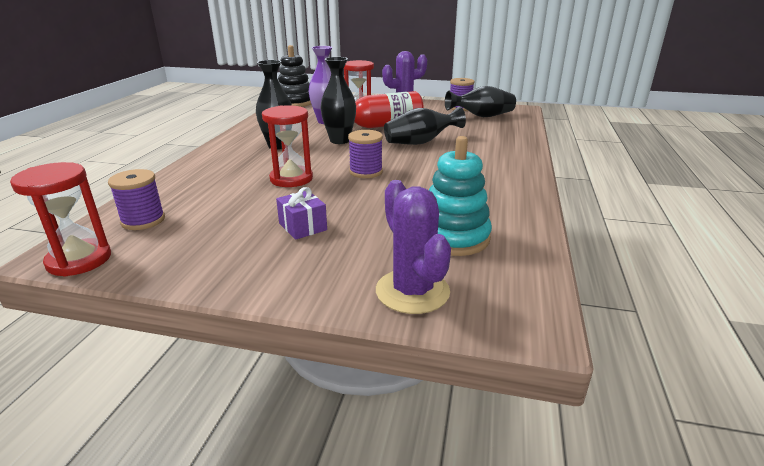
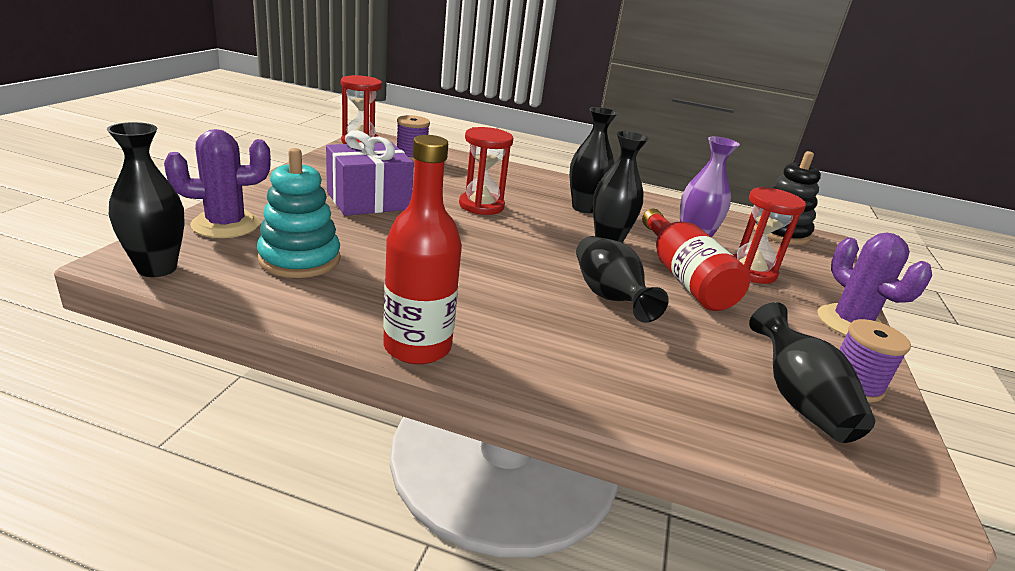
camera: 90 degrees right, 0 degrees up
(302, 227) = (368, 200): purple gift -> purple gift, size x1.88
(366, 172) = (493, 242): purple spool -> none
(527, 184) = (417, 347): none -> red bottle
(531, 301) = (157, 268): none -> black vase

